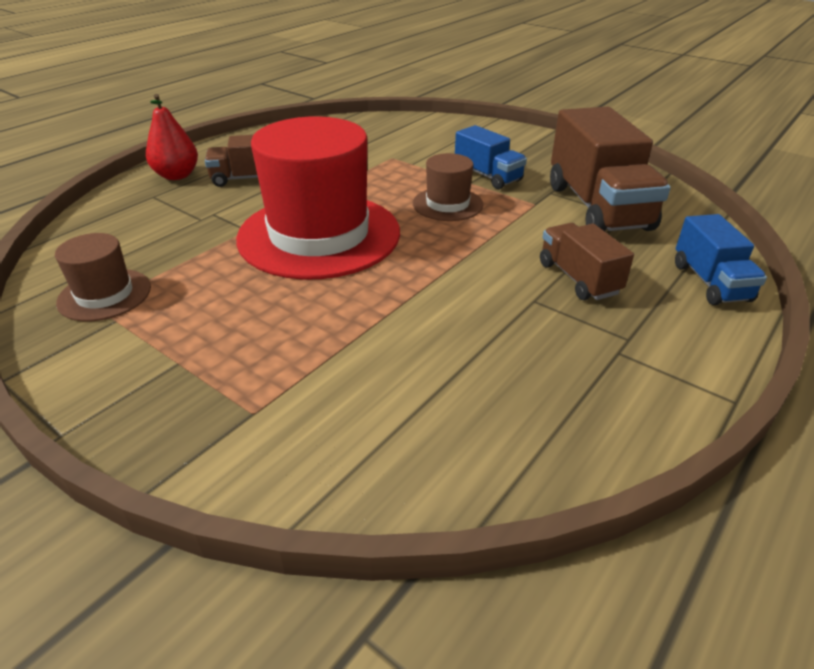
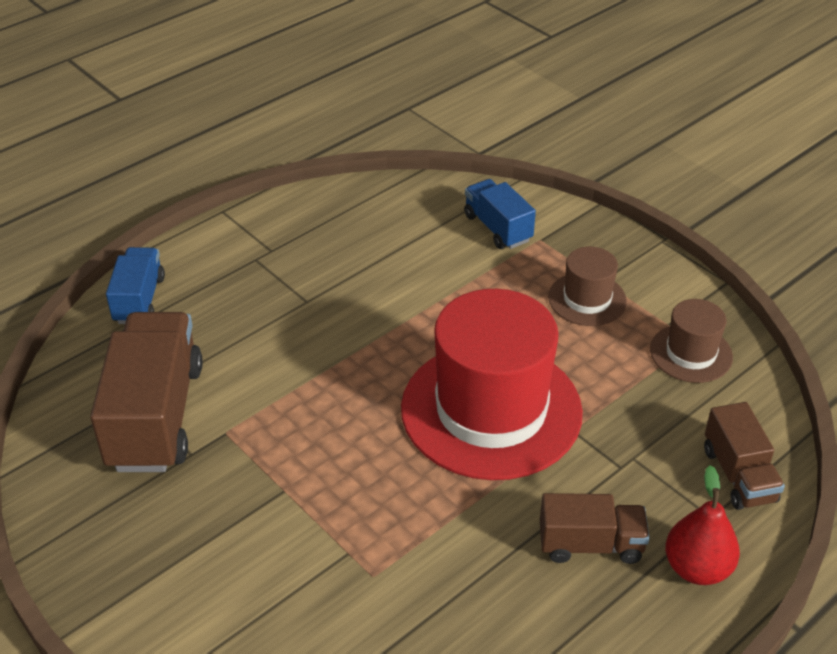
camera: 170 degrees left, 5 degrees up
(447, 204) = (330, 446): brown hat -> brown hat (587, 299)
(487, 176) = (251, 503): blue truck -> blue truck (498, 228)
(578, 278) = (252, 318): brown truck -> brown truck (738, 475)

